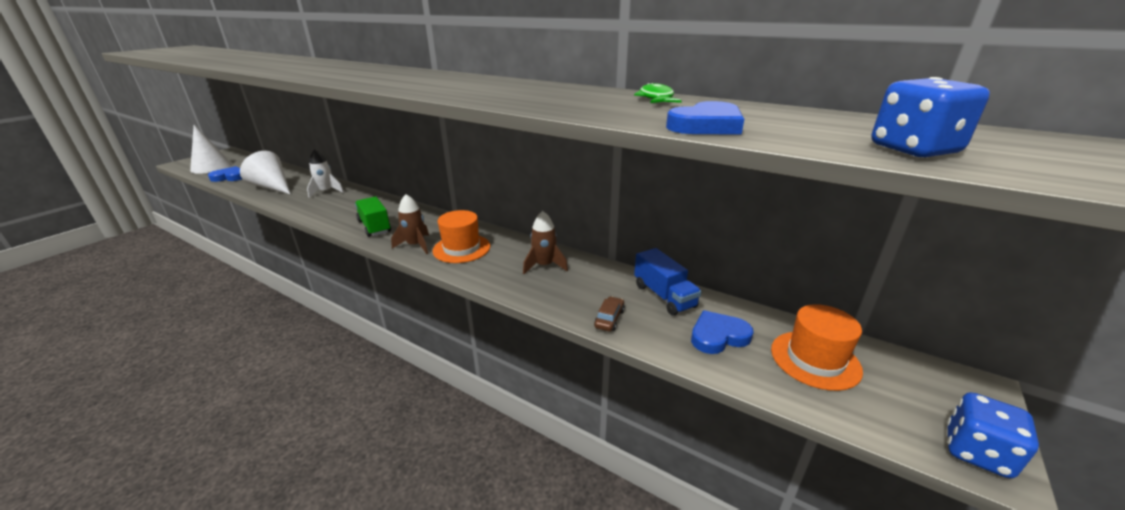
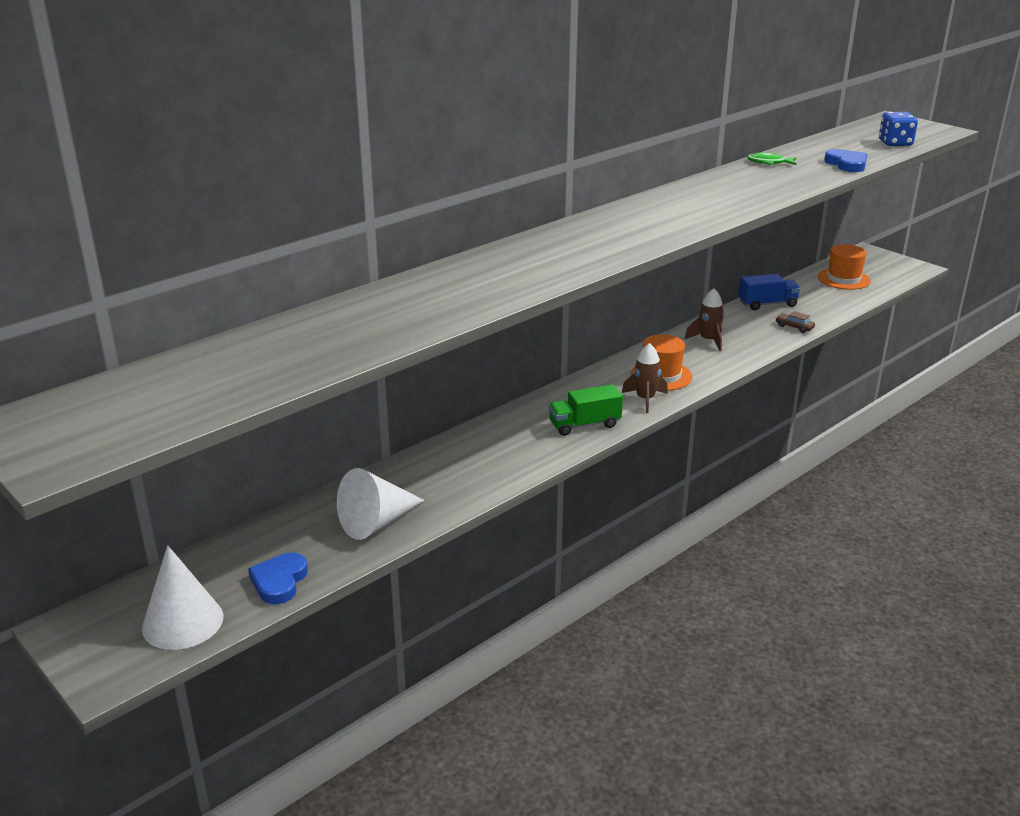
camera: 75 degrees left, 0 degrees up
(326, 191) = (433, 469): white rocket -> none
(718, 336) = (818, 298): blue heart -> none
(976, 452) = (911, 267): blue dice -> none

